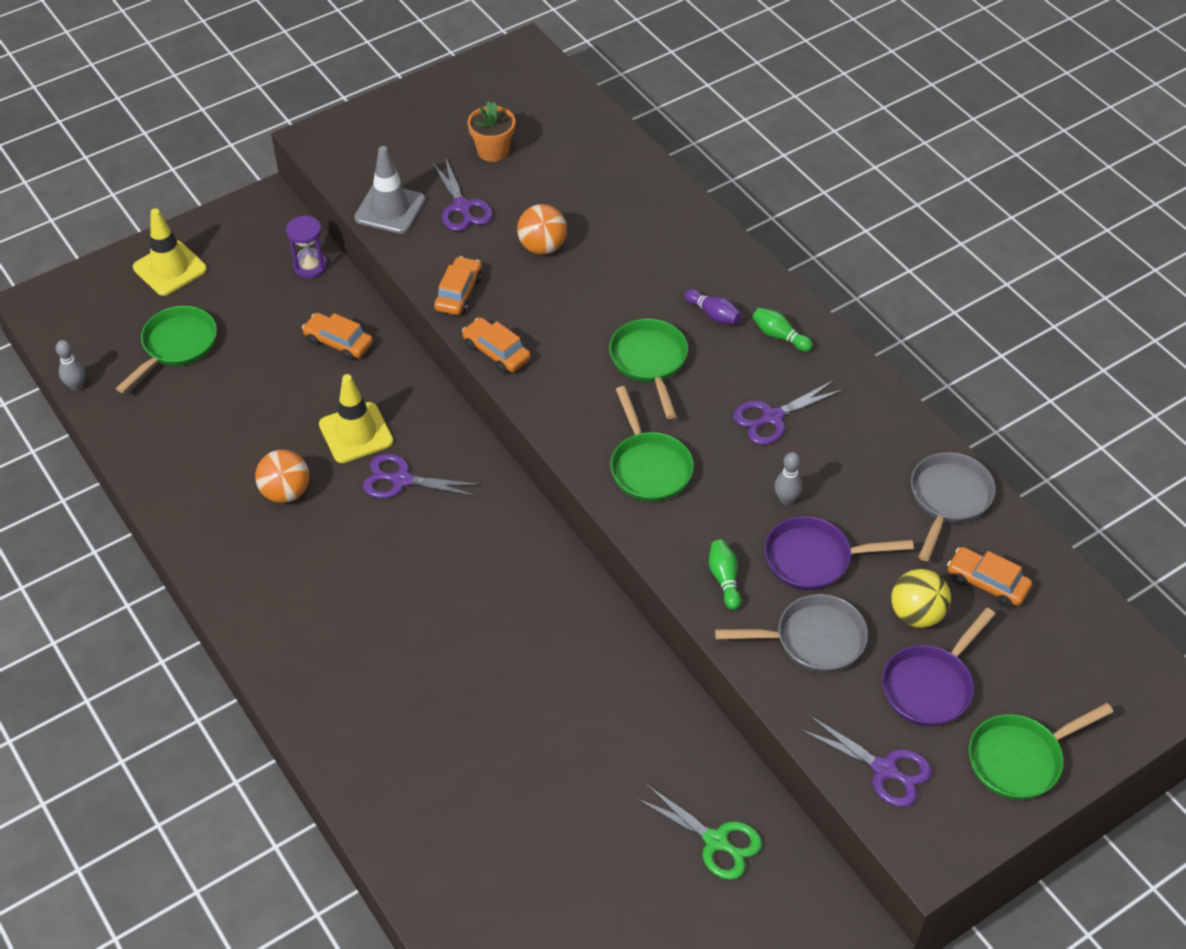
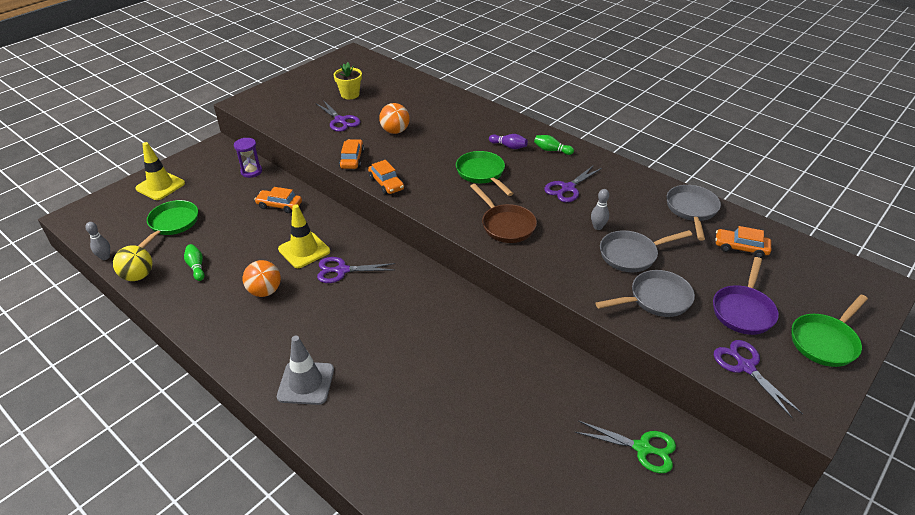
camera: 15 degrees left, 10 degrees down
(390, 209) = (296, 127): grey traffic cone -> grey traffic cone (306, 383)
(493, 151) = (350, 94): orange flower pot -> yellow flower pot
(496, 352) = (386, 183): orange car -> orange car turned 150 degrees counterclockwise
(649, 467) = (506, 225): green pan -> brown pan
(724, 579) = (582, 276): green bowling pin -> green bowling pin (196, 267)
(814, 559) = (631, 255): purple pan -> grey pan
(884, 769) = (746, 367): purple scissors -> purple scissors turned 135 degrees counterclockwise
(916, 614) = (710, 272): yellow ball -> yellow ball (138, 276)

